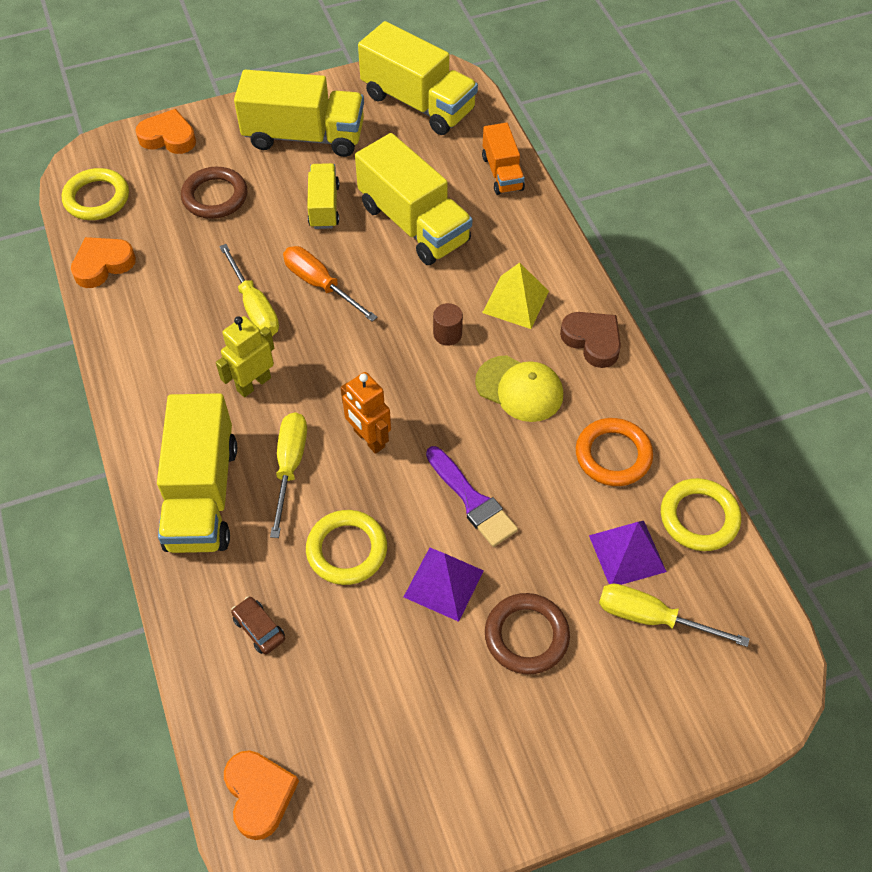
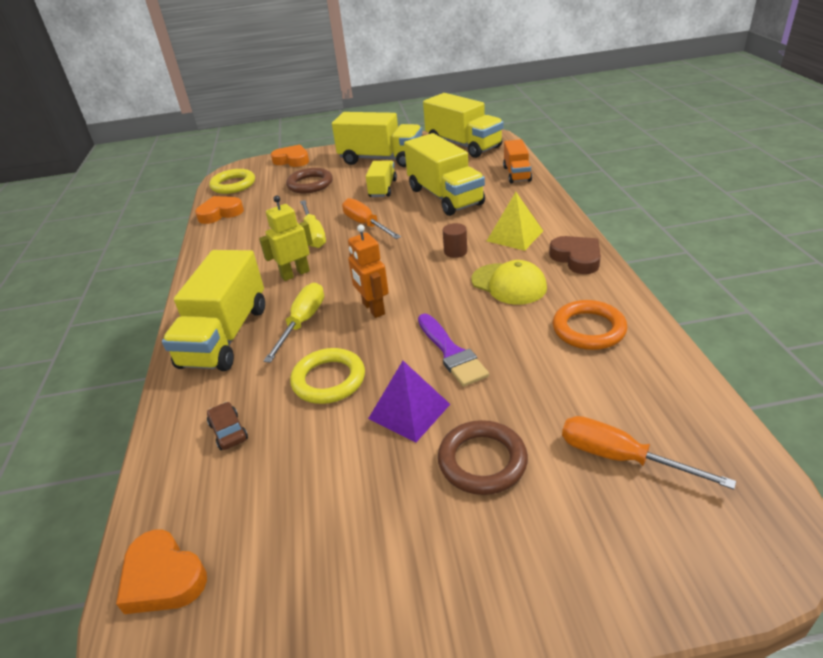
camera: 15 degrees right, 20 degrees down
(259, 794) = (163, 578): orange heart -> orange heart turned 135 degrees clockwise
(627, 553) = (597, 401): purple pyramid -> none
(652, 618) = (620, 458): yellow screwdriver -> orange screwdriver
(699, 517) = (674, 379): yellow ring -> none

